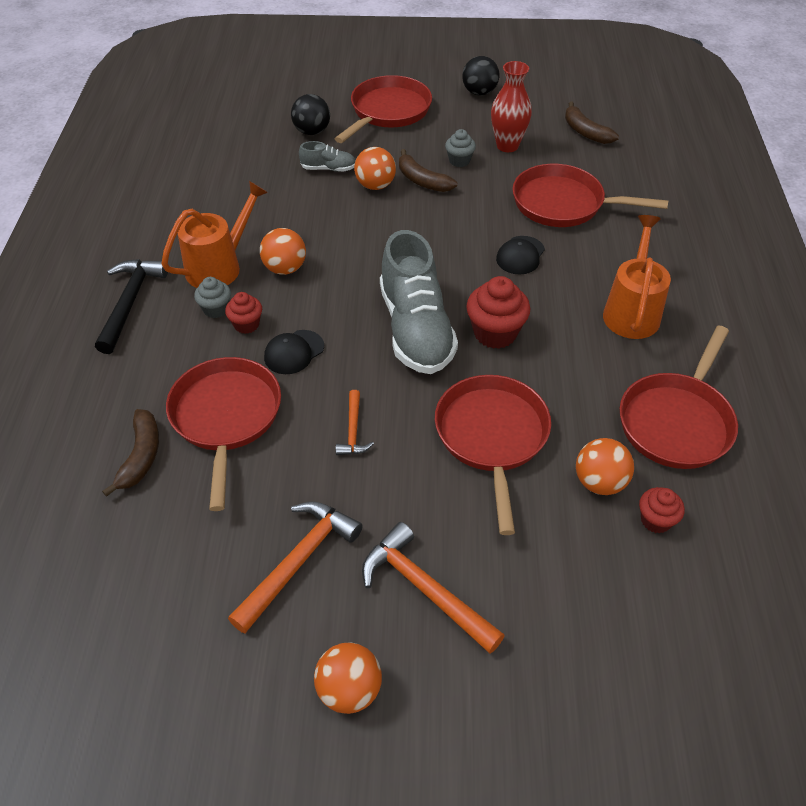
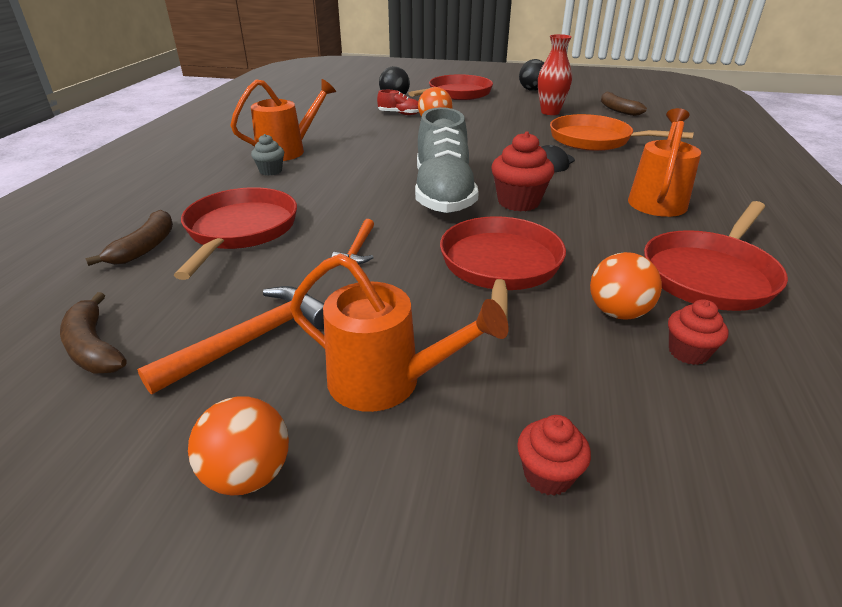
camera: 10 degrees right, 15 degrees down
(130, 302) = (203, 163): black hammer -> none
(246, 324) = (292, 180): red cupcake -> red cupcake (548, 475)
(285, 268) = (341, 155): orange ball -> none
(294, 352) = (325, 198): black cap -> none
(328, 169) = (400, 114): grey shoe -> red shoe
(422, 180) = (474, 123): brown banana -> brown banana (94, 347)
(425, 589) = (387, 382): orange hammer -> orange watering can
(459, 161) = (508, 116): grey cupcake -> none
(564, 204) = (595, 140): red pan -> orange pan

